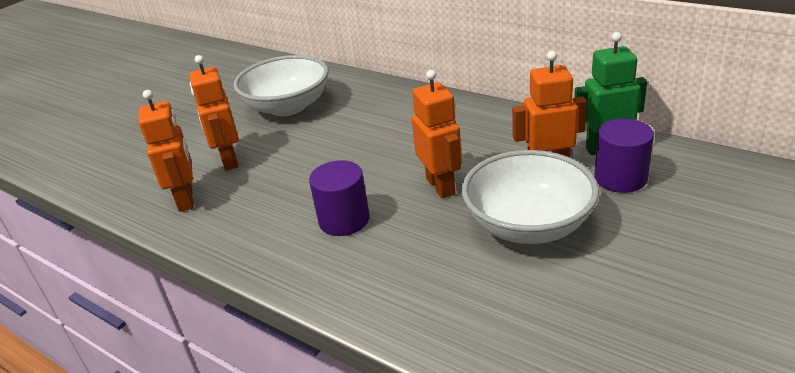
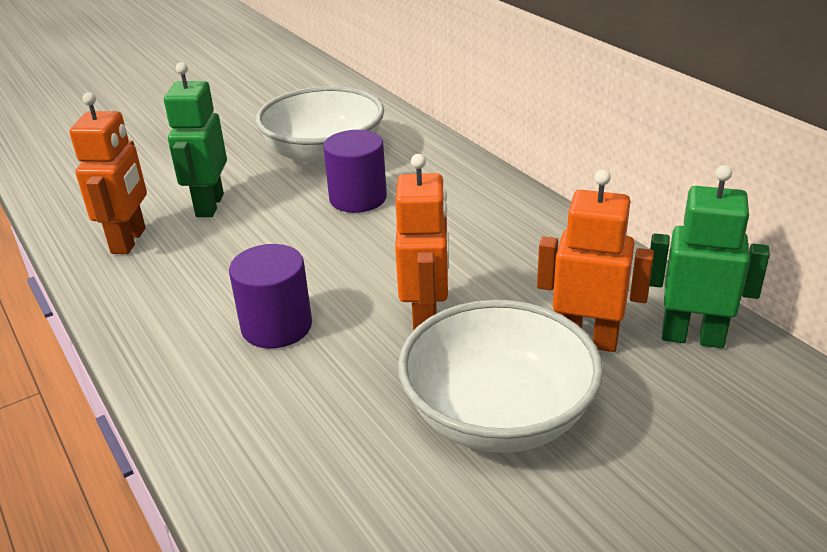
camera: 20 degrees right, 0 degrees up
(229, 160) = (209, 205): orange robot -> green robot
(620, 178) = (680, 390): purple cylinder -> purple cylinder (358, 198)

